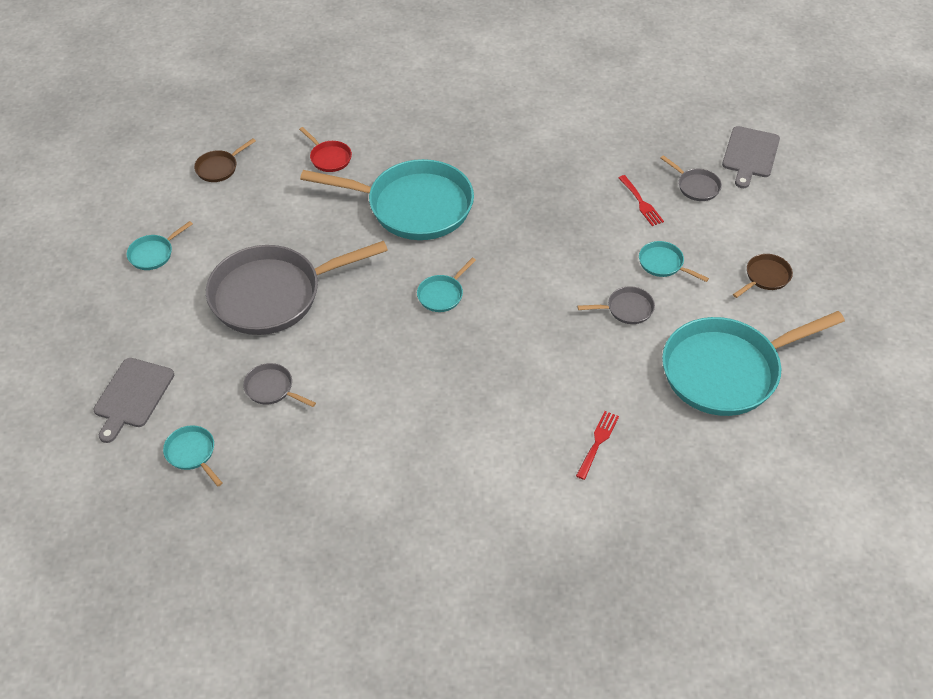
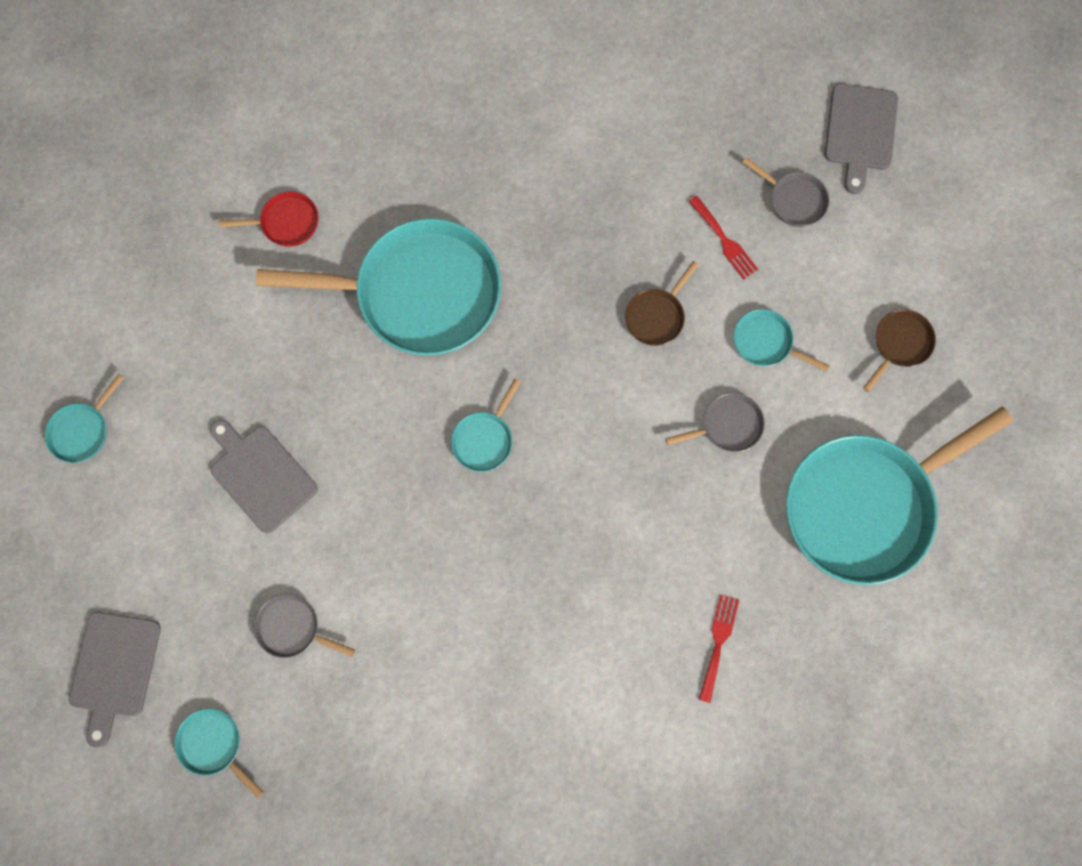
camera: 10 degrees left, 25 degrees up
(219, 168) = (136, 264): brown pan -> brown pan (656, 316)
(273, 295) = (261, 475): grey pan -> grey cutting board
(329, 158) = (286, 222): red pan -> red pan turned 45 degrees counterclockwise

